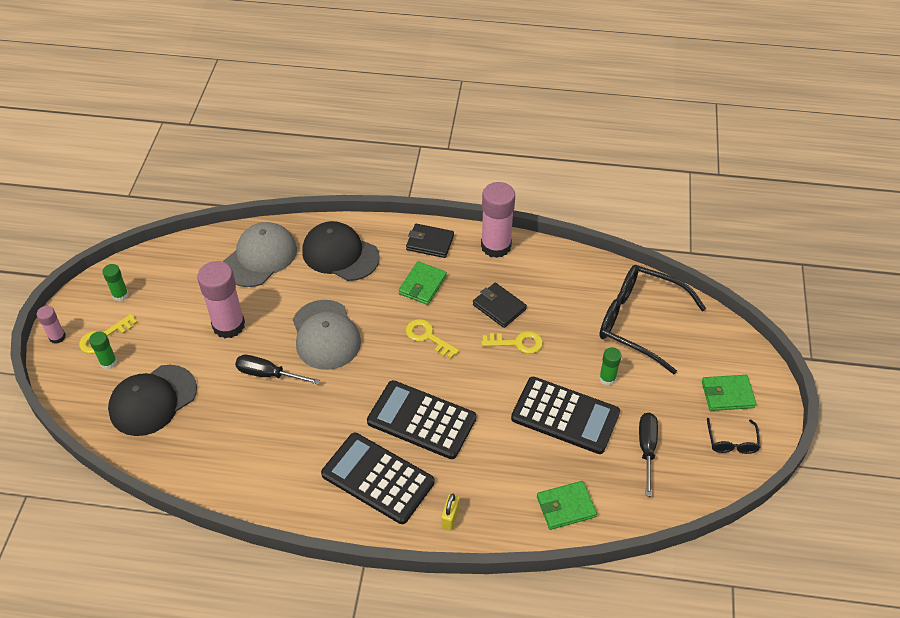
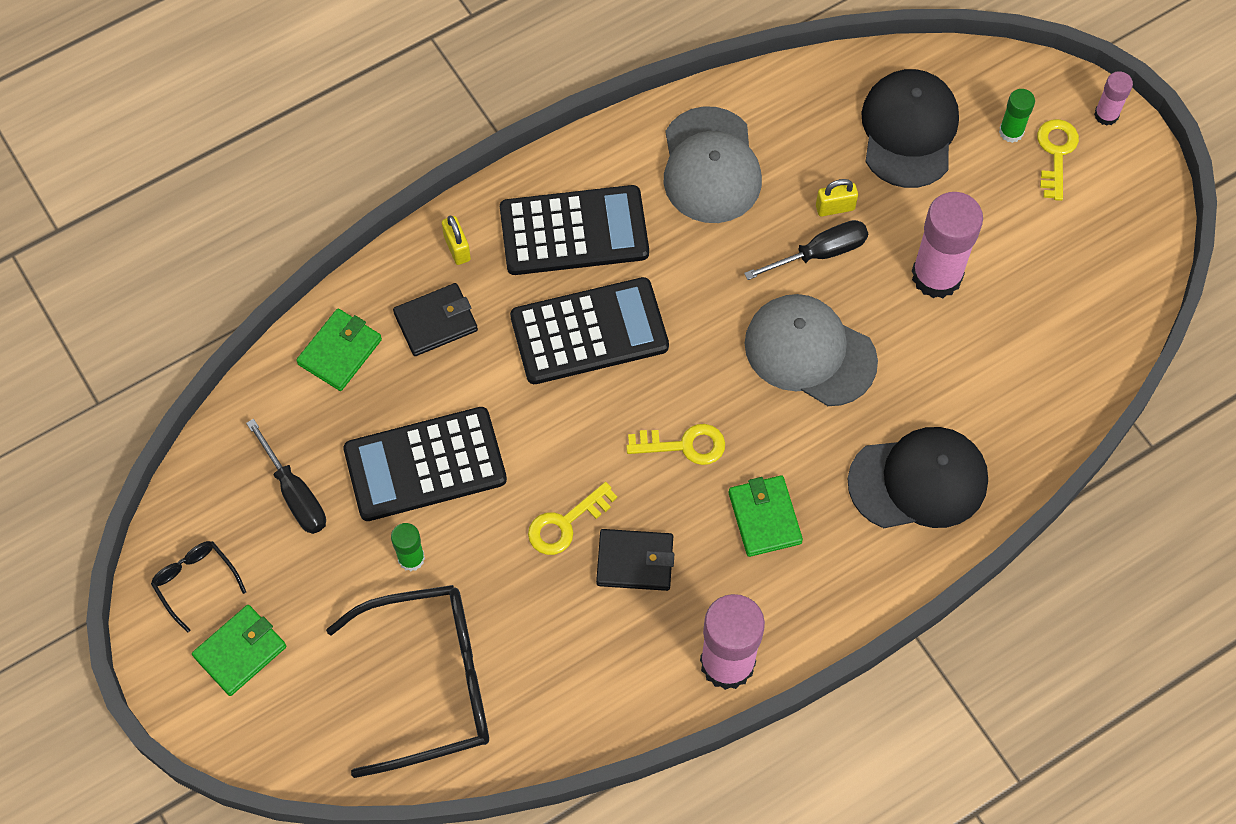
camera: 140 degrees right, 15 degrees up
(120, 295) = (1109, 214): green glue stick -> none
(235, 390) = (835, 207): none -> yellow padlock
(260, 257) = (1012, 395): grey cap -> grey cap (710, 166)
(430, 243) = (821, 595): black wallet -> black wallet (436, 322)

